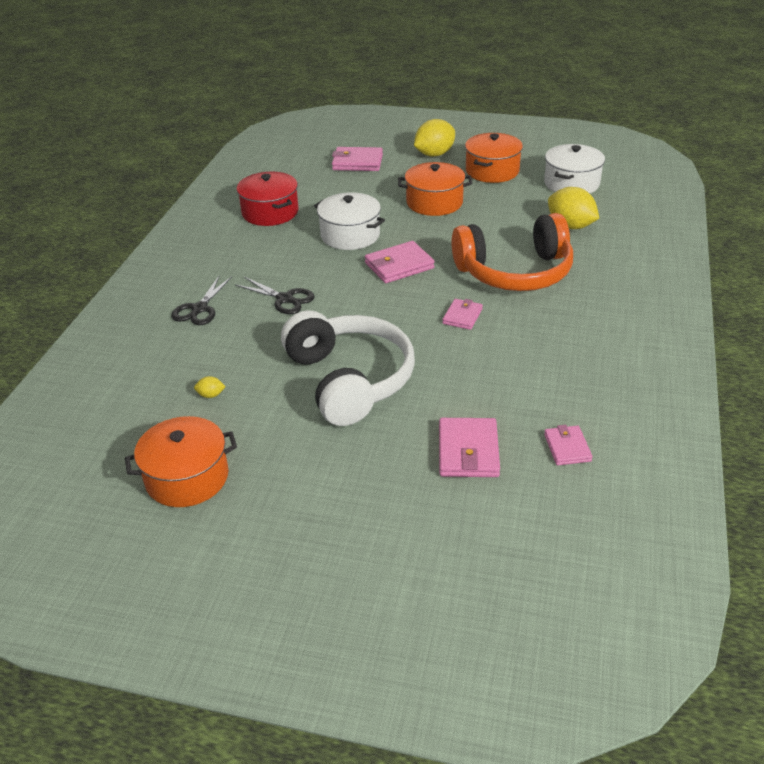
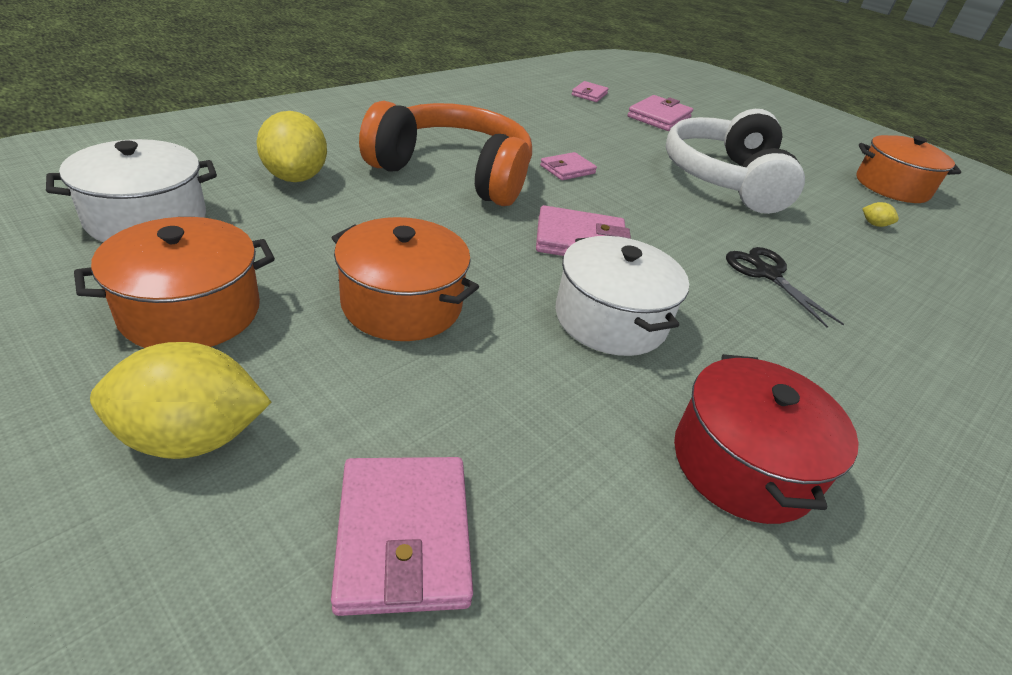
camera: 155 degrees left, 0 degrees up
(199, 309) = (899, 317): black scissors -> none
(357, 162) = (403, 536): pink wallet -> pink wallet turned 45 degrees clockwise

